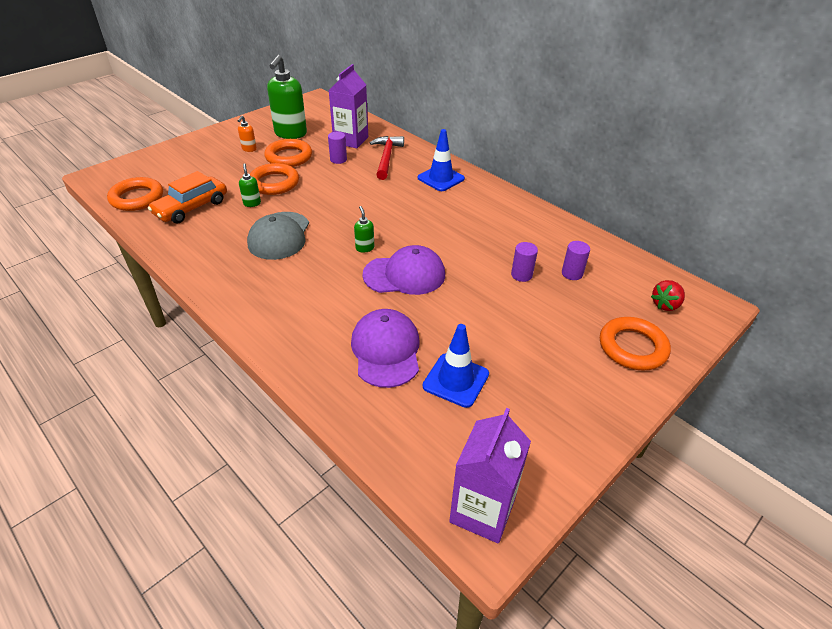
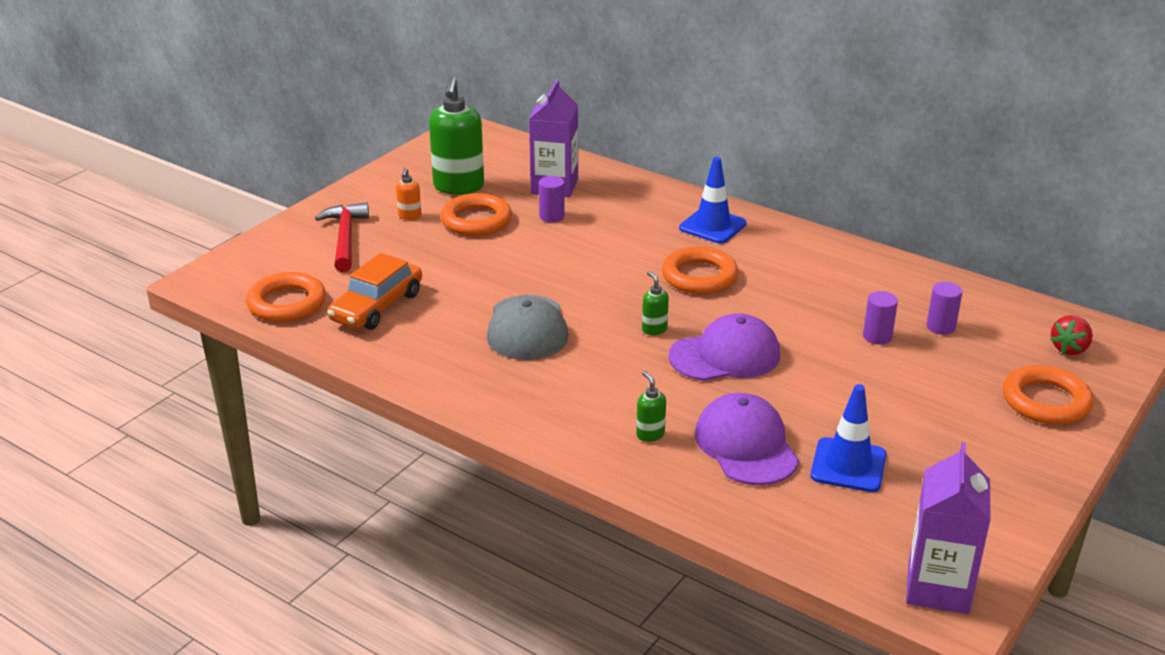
camera: 10 degrees left, 10 degrees down
(252, 203) = (462, 291): green soap dispenser -> green soap dispenser (650, 434)
(274, 183) = (477, 259): orange ring -> orange ring (699, 276)
(386, 158) = (621, 206): red hammer -> red hammer (345, 238)

